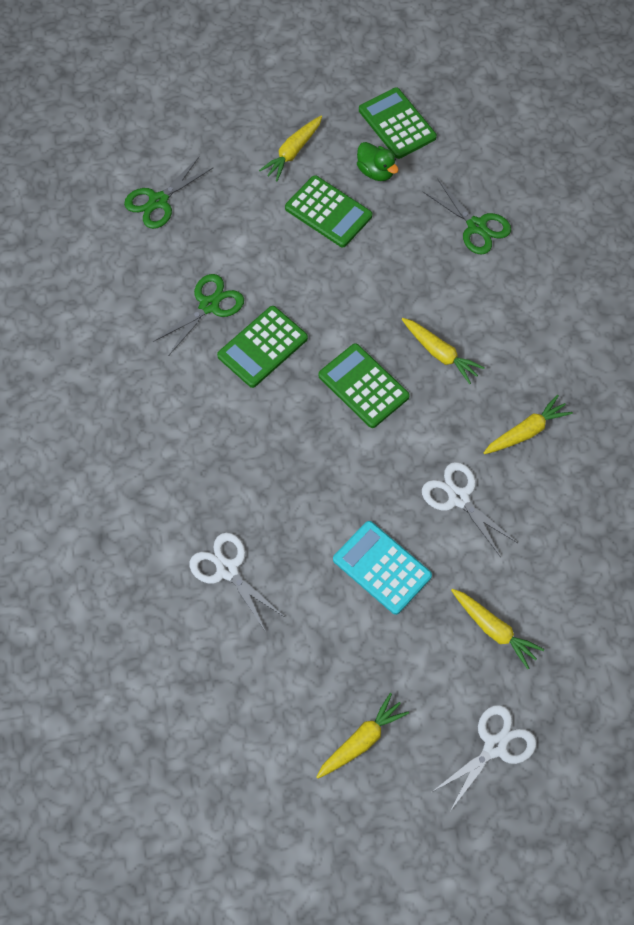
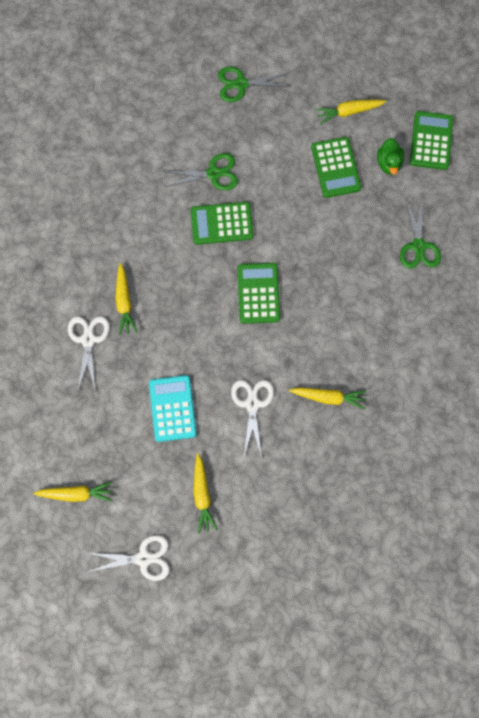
camera: 40 degrees right, 10 degrees up
(440, 353) = (321, 309): yellow carrot -> yellow carrot (124, 302)

